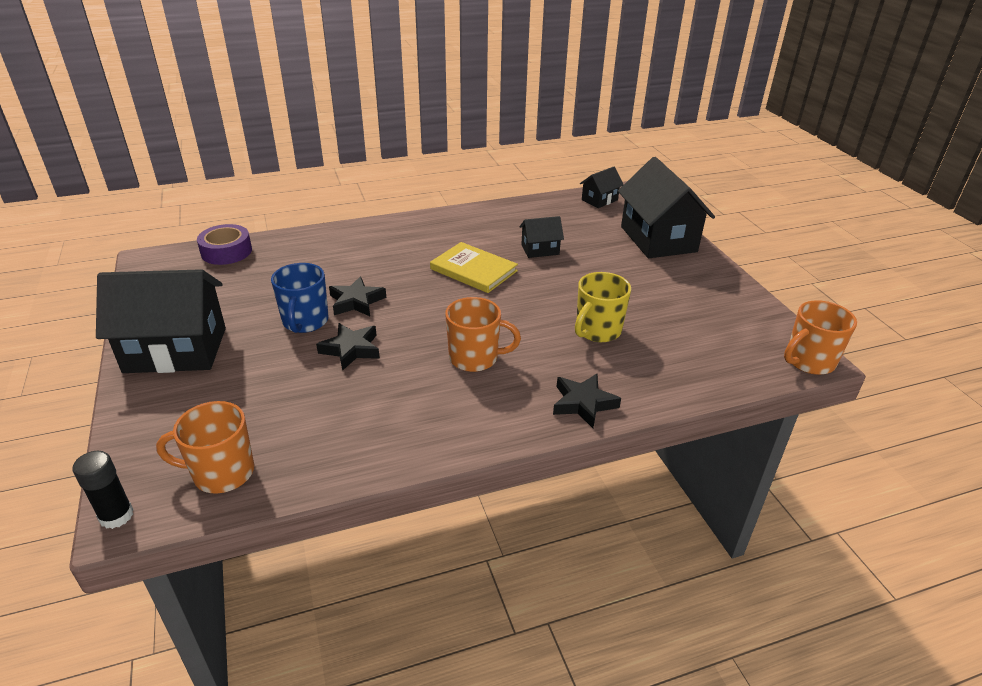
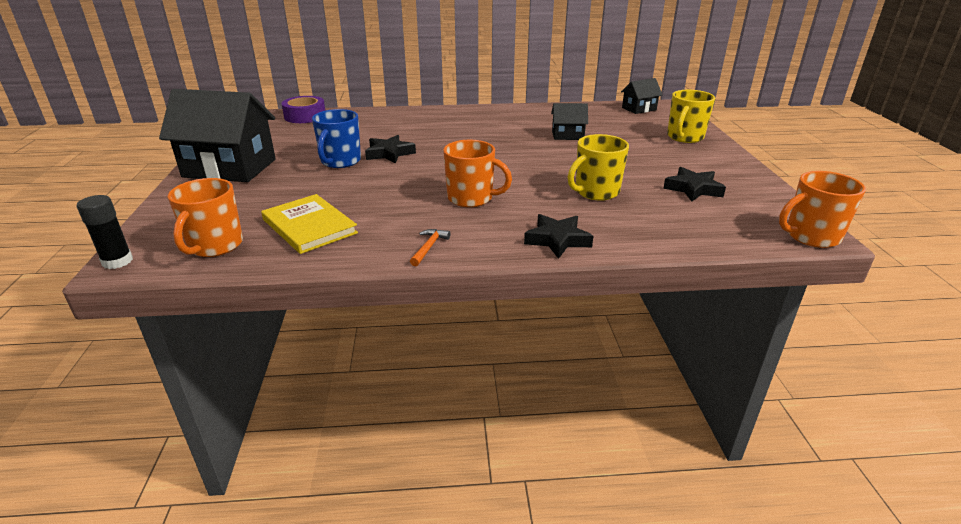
camera: 15 degrees right, 5 degrees down
(221, 473) = (215, 246): orange mug -> orange mug turned 90 degrees counterclockwise
(351, 349) = (367, 182): black star -> black star (693, 189)
(459, 435) = (429, 247): none -> orange hammer
(473, 270) = (500, 143): yellow book -> yellow book (309, 226)
(658, 239) = (684, 137): black house -> yellow mug

